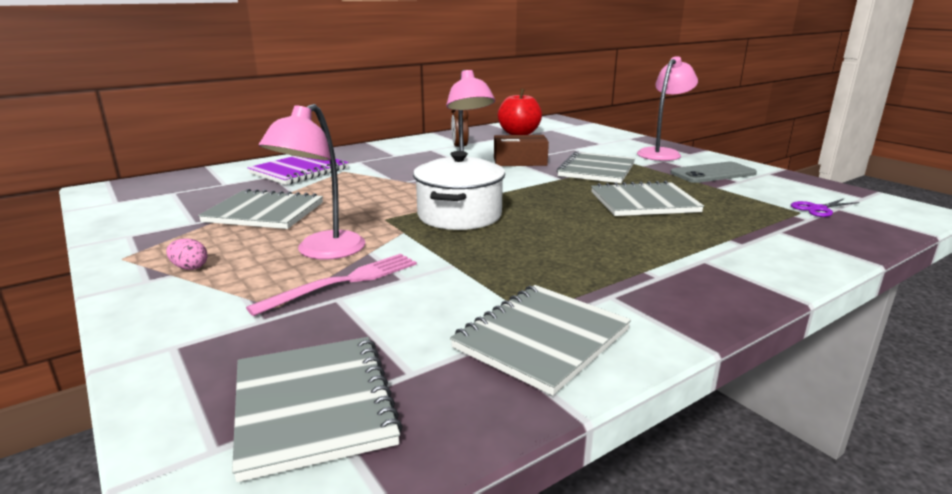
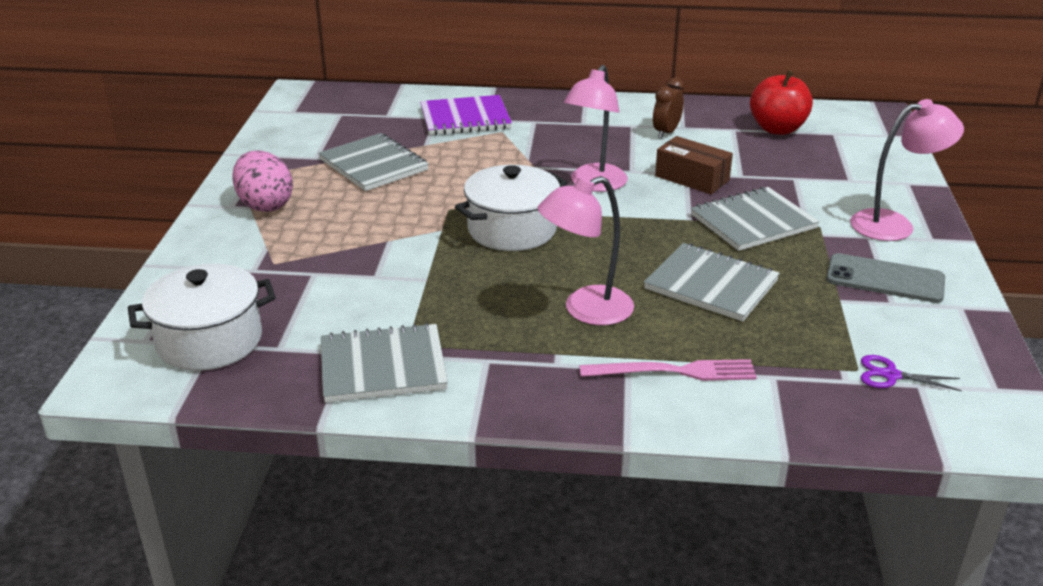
camera: 40 degrees right, 10 degrees up
(190, 268) = (265, 205): pink egg -> pink egg, size x2.18
(313, 406) = (209, 341): grey notebook -> white pot
(322, 252) = (359, 226): pink lamp -> pink lamp (585, 310)
(343, 282) = (335, 261): pink fork -> pink fork (674, 372)

